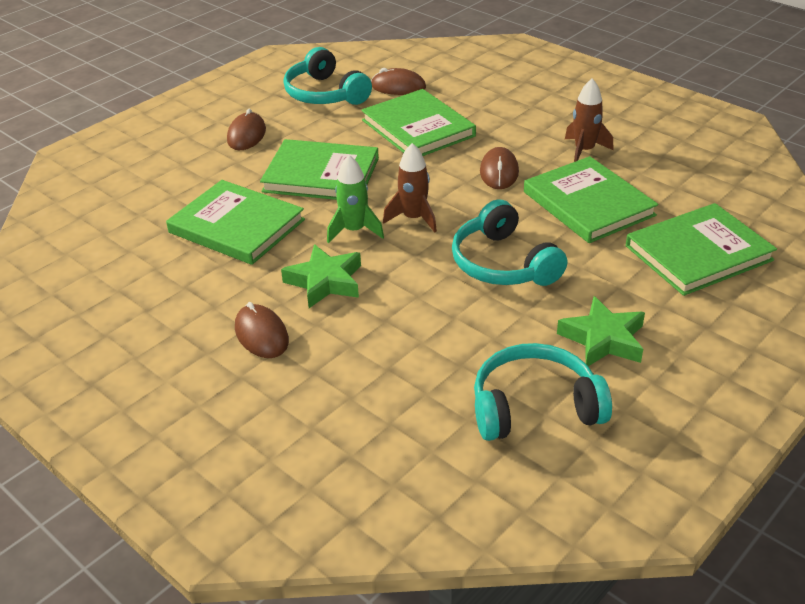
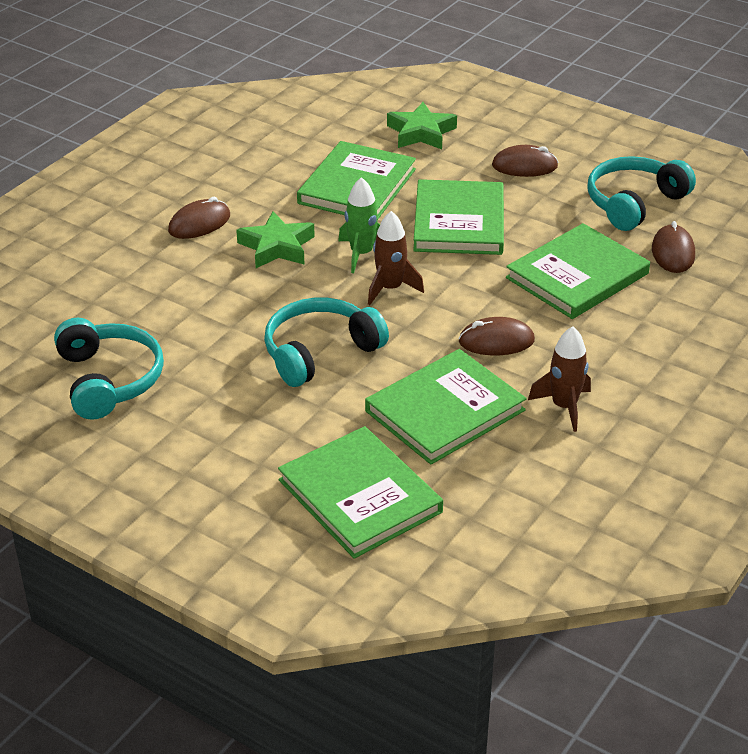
camera: 80 degrees right, 0 degrees up
(603, 339) = (203, 421): green star -> green star (421, 133)

